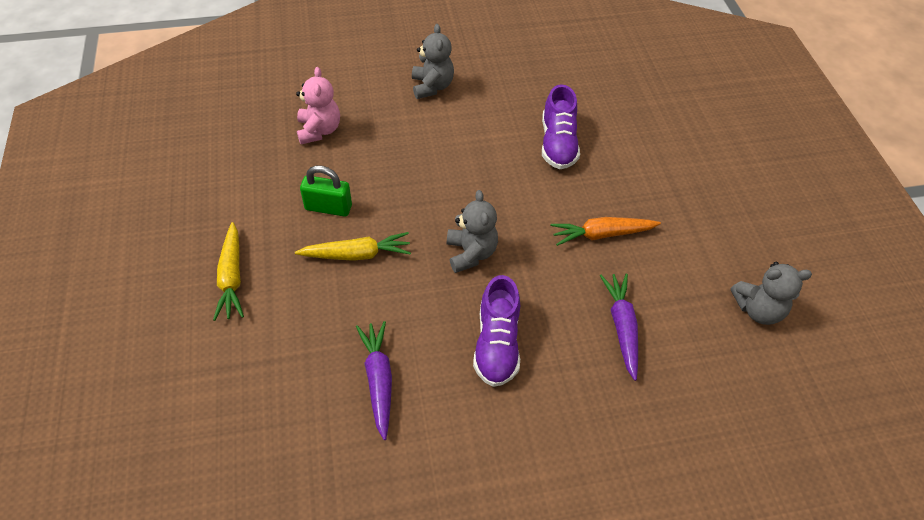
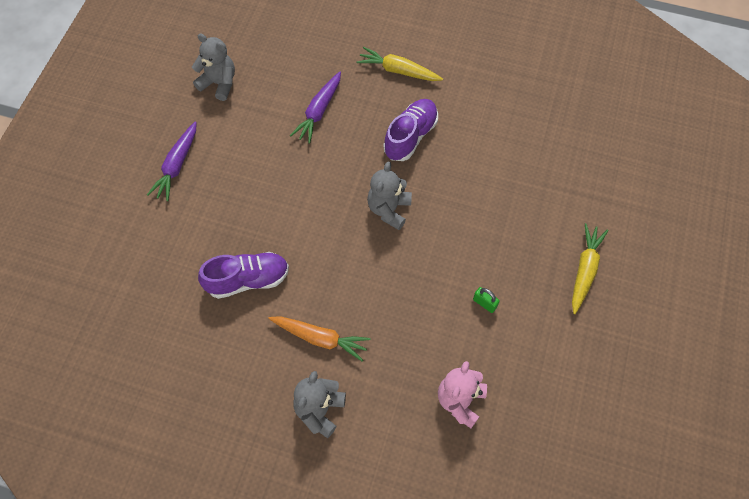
camera: 150 degrees left, 10 degrees up
(328, 207) = (484, 303): green padlock -> green padlock, size x0.57
(356, 254) = (478, 247): yellow carrot -> yellow carrot (398, 71)
(378, 380) = (502, 147): purple carrot -> purple carrot (177, 165)
(558, 144) = (248, 280): purple shoe -> purple shoe turned 45 degrees clockwise
(602, 234) = (278, 180): orange carrot -> orange carrot (320, 338)

